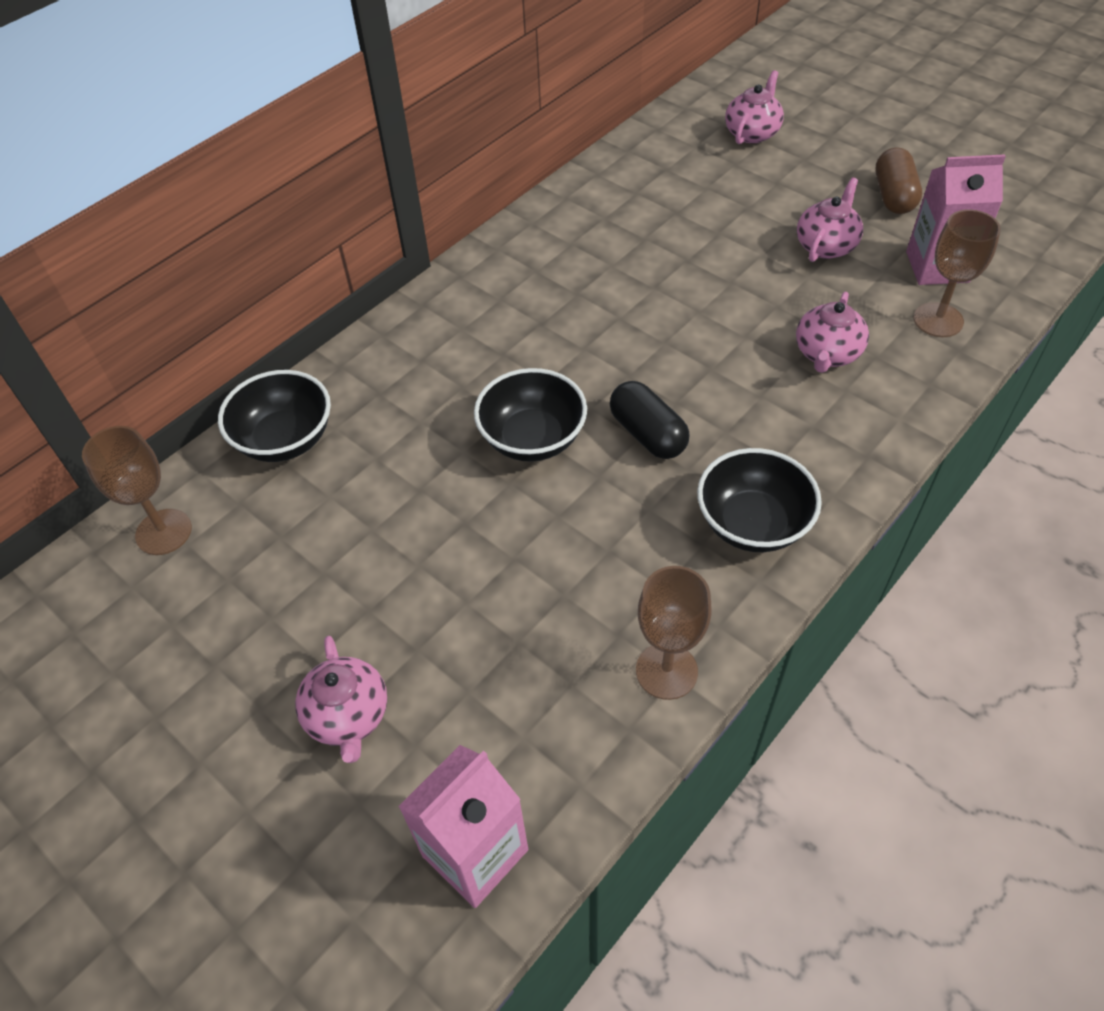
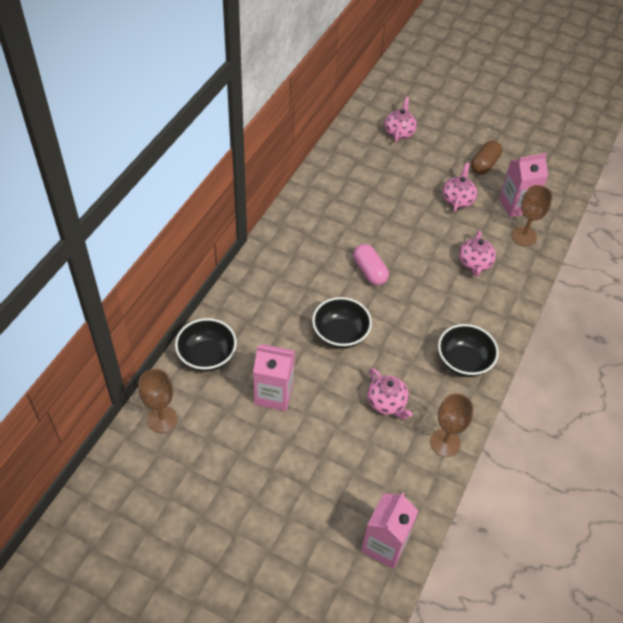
camera: 20 degrees left, 0 degrees up
(348, 716) = (300, 495): pink teapot -> pink teapot (387, 403)
(373, 522) = (274, 394): none -> pink carton
(624, 342) = (369, 271): none -> pink capsule
(647, 434) = (398, 322): black capsule -> none
(893, 196) = (484, 164): brown capsule -> brown capsule turned 45 degrees clockwise

